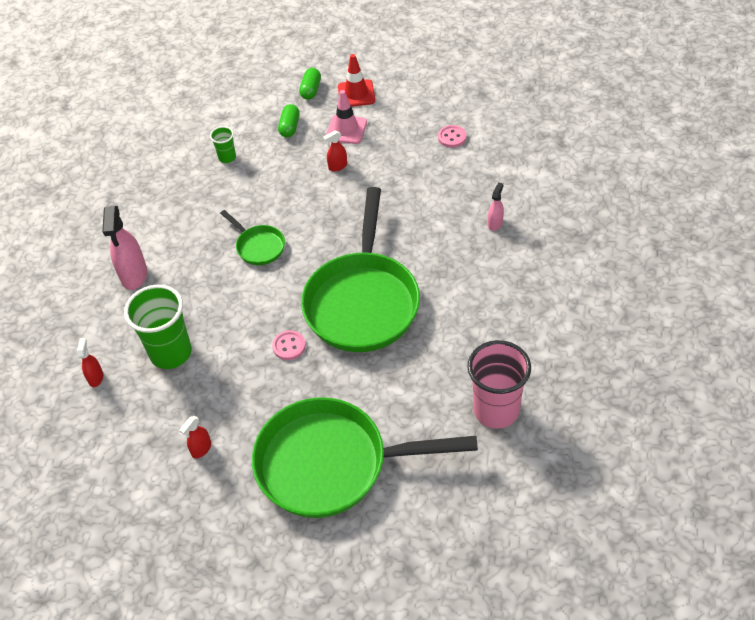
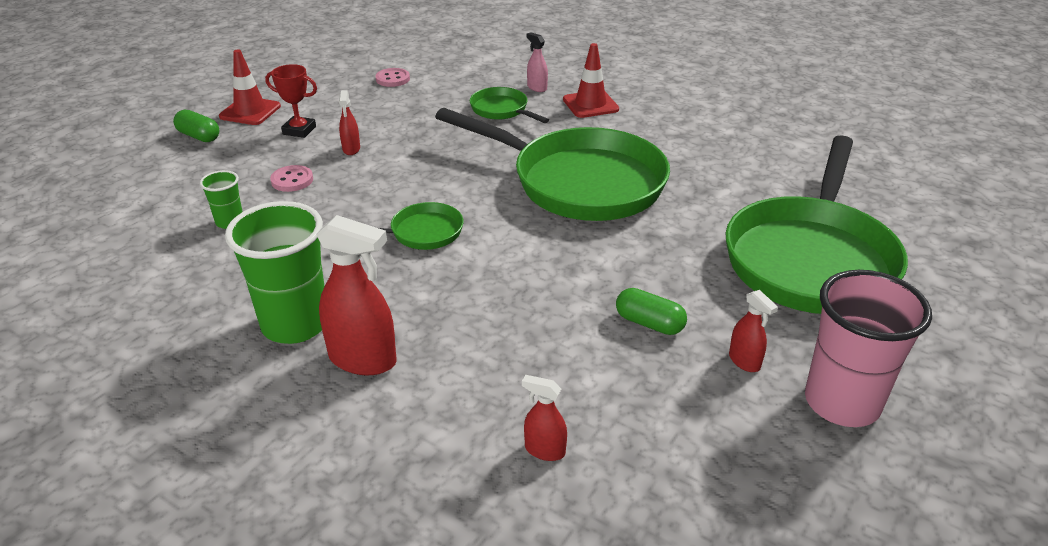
camera: 70 degrees left, 15 degrees down
(134, 275) = (363, 359): pink spray bottle -> red spray bottle
(171, 353) = (550, 353): green cup -> green cup (295, 324)
(289, 346) = (610, 248): pink button -> pink button (292, 180)
(290, 127) = (241, 164): green capsule -> green capsule (649, 323)
(346, 130) = (299, 130): pink traffic cone -> red trophy
(443, 218) = (502, 110): none -> green pan
(488, 266) = (590, 104): none -> red traffic cone
(496, 410) = (780, 145): pink cup -> pink cup (841, 403)

